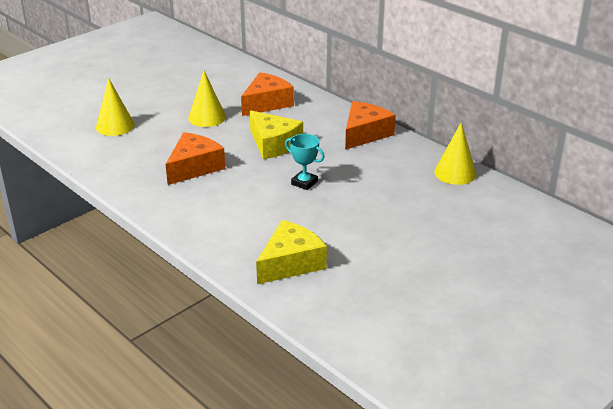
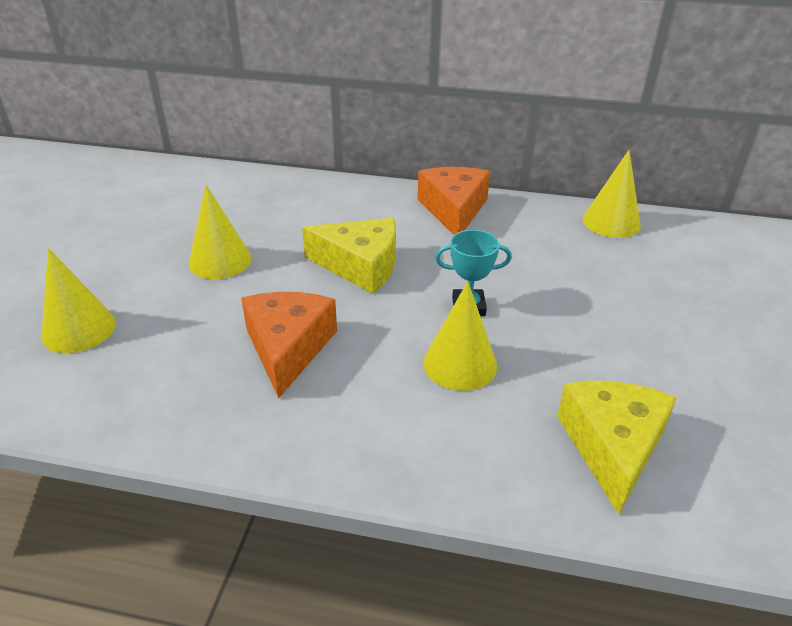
camera: 35 degrees left, 5 degrees up
(265, 204) = (460, 364): none -> yellow cone
(267, 103) = (283, 211): orange cheese -> none

